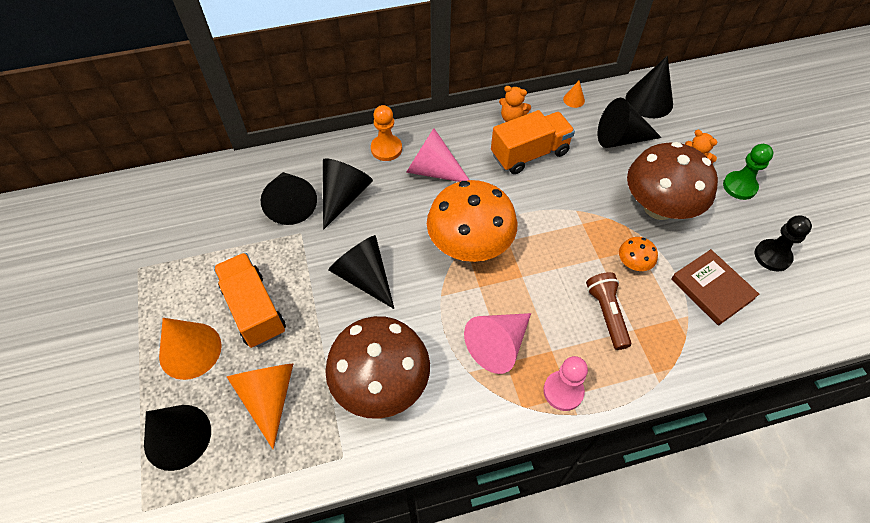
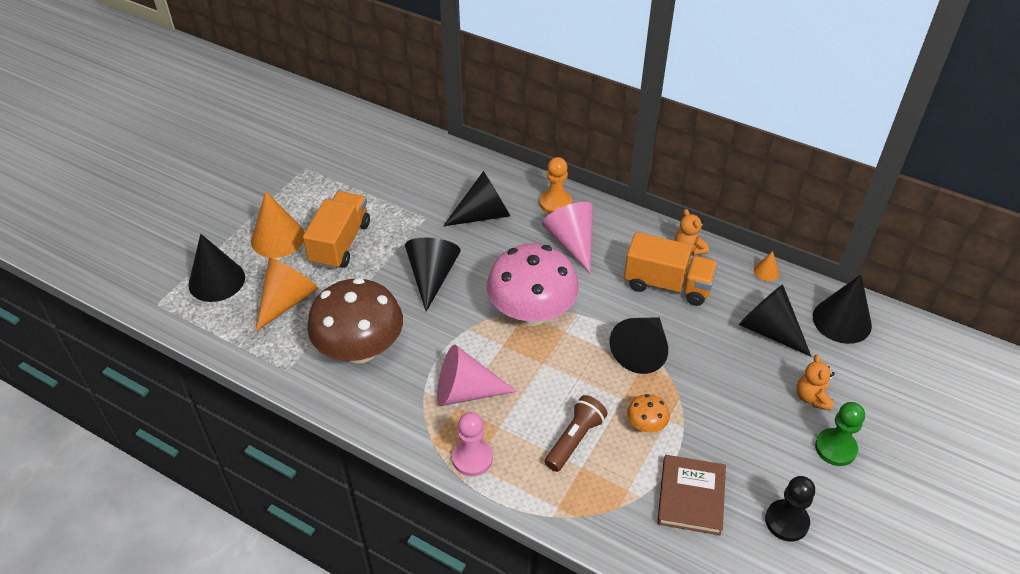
camera: 45 degrees right, 10 degrees down
(291, 204) = (441, 194): black cone -> black cone (641, 351)
(470, 245) = (531, 313): orange mushroom -> pink mushroom
(658, 207) = (729, 404): brown mushroom -> none

